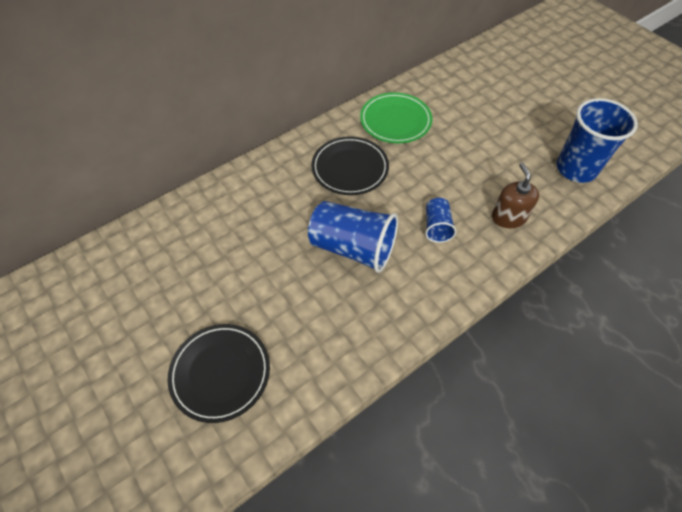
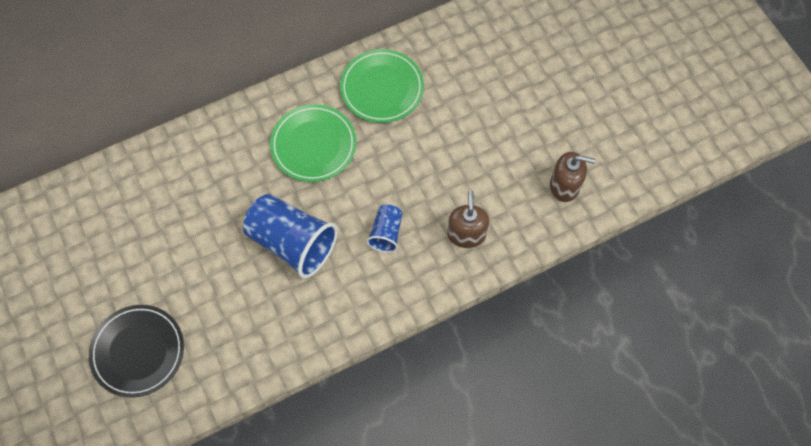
camera: 10 degrees right, 10 degrees up
(350, 168) = (313, 145): black plate -> green plate
(576, 169) = (565, 186): blue cup -> brown soap dispenser

